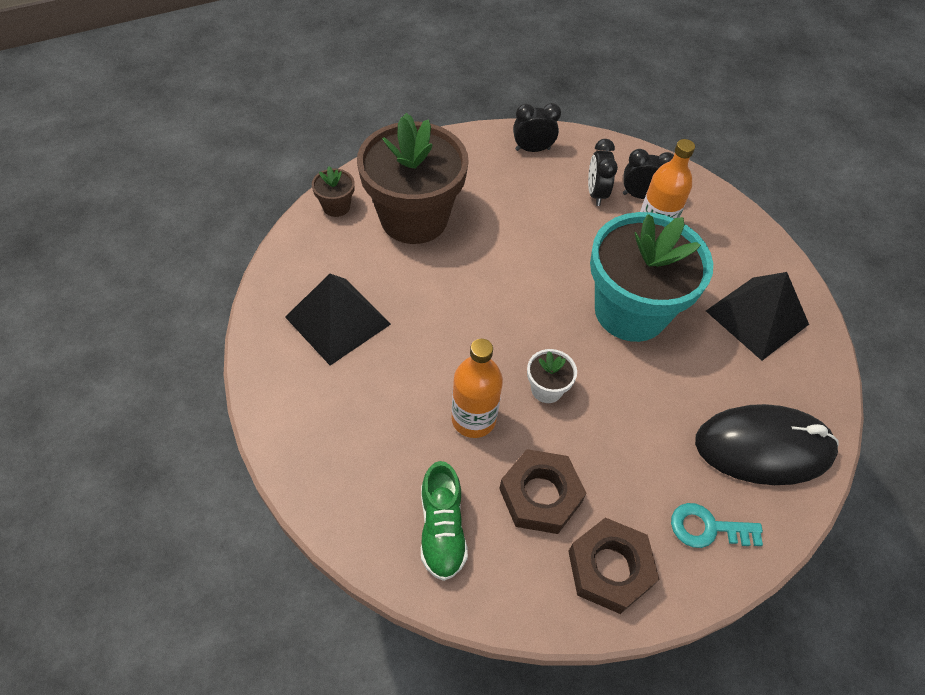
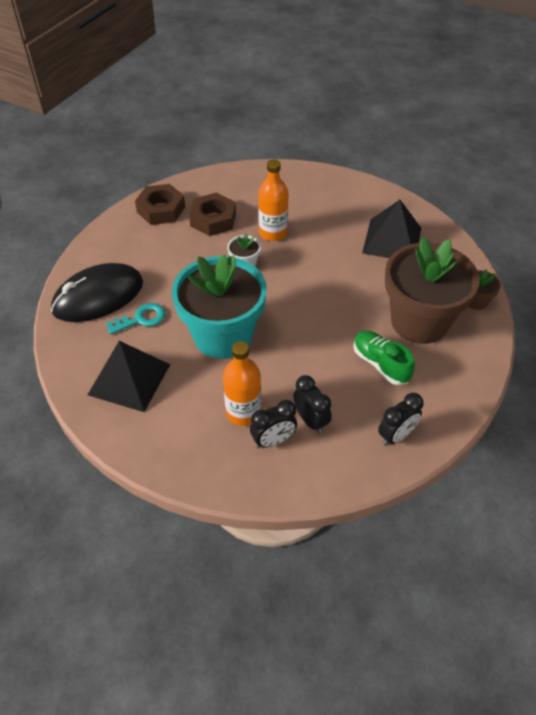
camera: 150 degrees right, 5 degrees down
(442, 529) = (250, 188): green shoe -> green shoe (380, 364)
(707, 528) = (118, 245): turquoise key -> turquoise key (141, 319)

